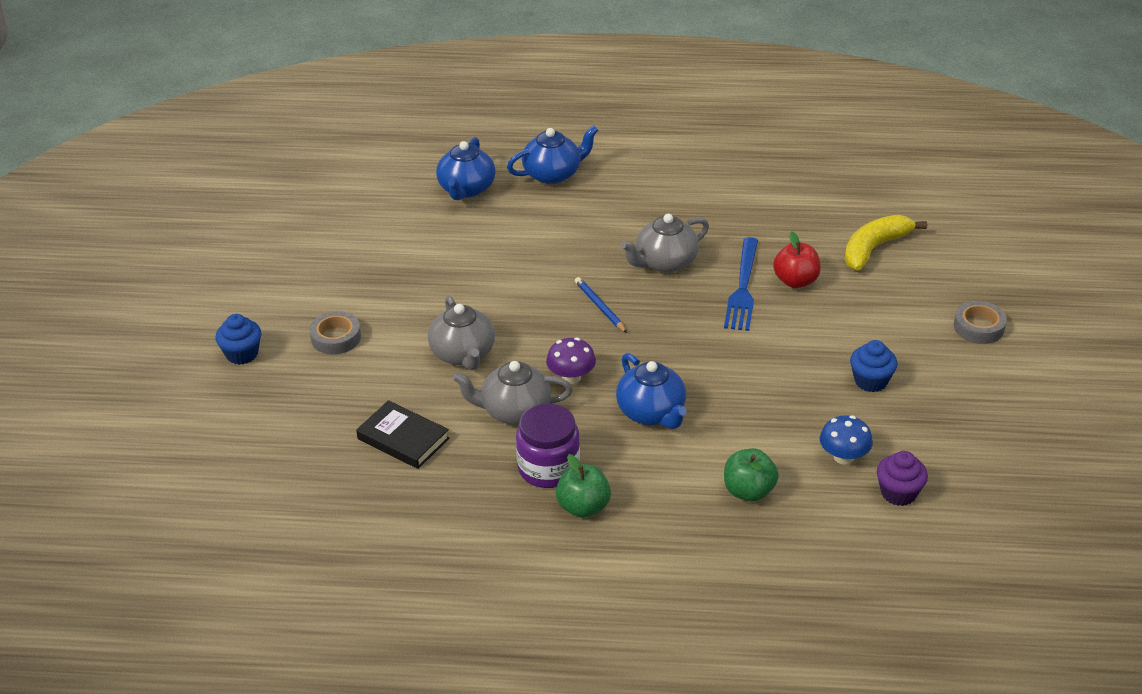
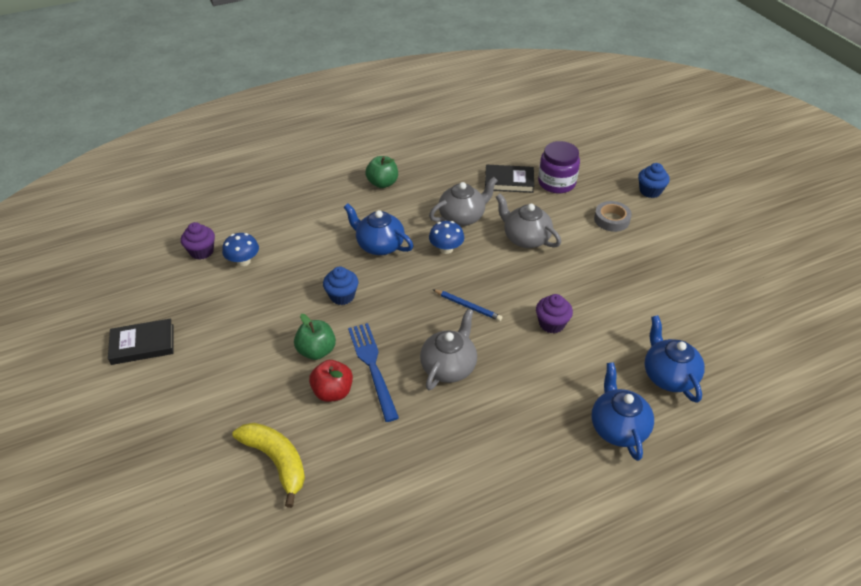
camera: 150 degrees right, 5 degrees up
(527, 262) = (551, 324): none -> purple cupcake
(548, 468) = (416, 195): purple jar -> purple jar (556, 183)
(553, 174) = (618, 427): blue teapot -> blue teapot turned 135 degrees clockwise
(571, 377) = (446, 249): purple mushroom -> blue mushroom
(748, 491) = (294, 221): green apple -> green apple (316, 351)
(870, 381) = (241, 321): blue cupcake -> blue cupcake (342, 296)
(874, 248) = (276, 461): yellow banana -> yellow banana turned 60 degrees counterclockwise
(978, 327) = (163, 405): grey tape -> none
(996, 396) = (142, 344): none -> black book

